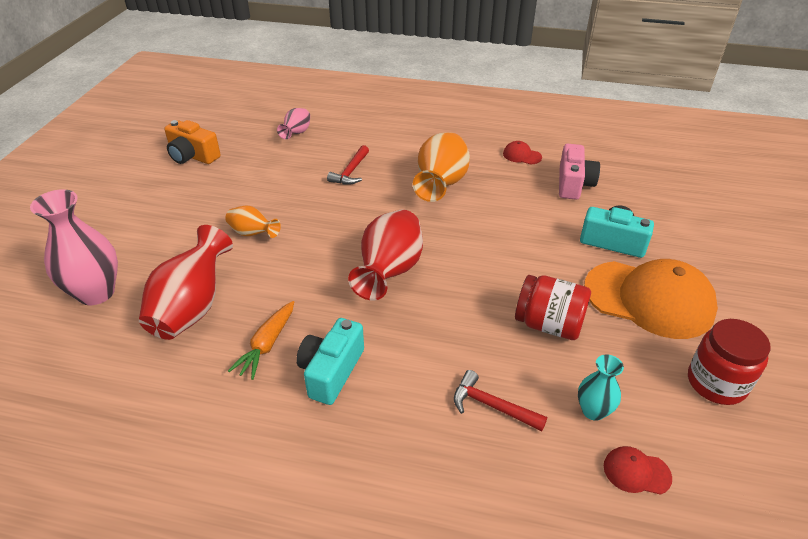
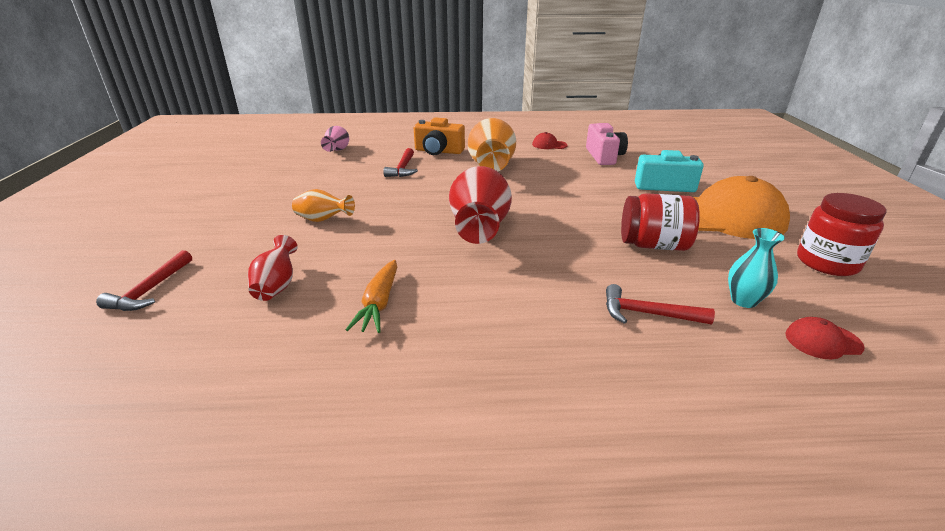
camera: 15 degrees left, 10 degrees down
(96, 293) = (150, 290): pink vase -> red hammer
(192, 156) = (235, 174): orange camera -> orange camera (438, 151)
(192, 308) = (277, 286): red vase -> red vase, size x0.54
(331, 371) = (463, 314): turquoise camera -> none

